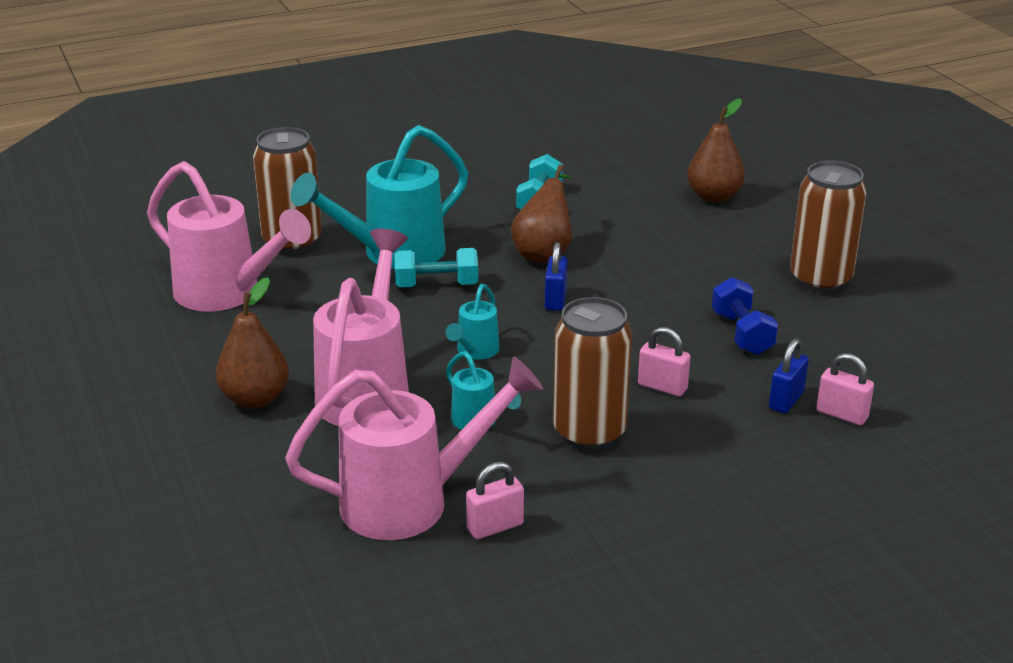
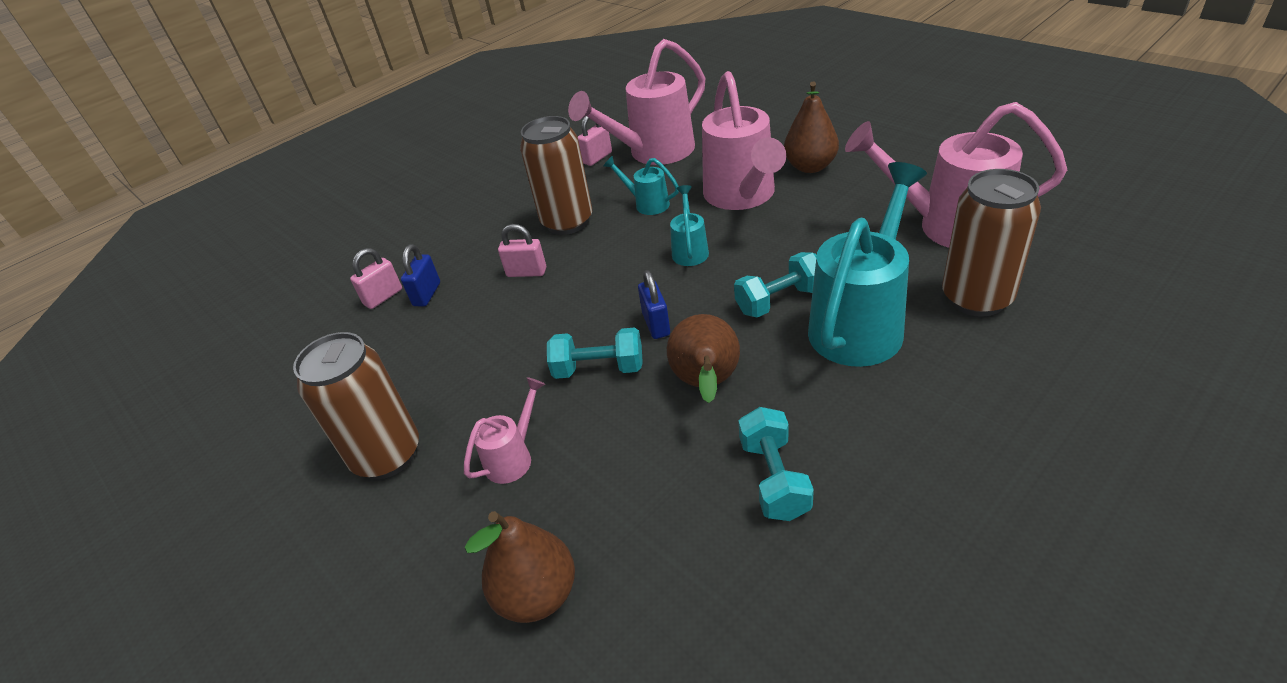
camera: 165 degrees right, 10 degrees up
(624, 284) = (599, 369): none -> turquoise dumbbell
(714, 253) = (513, 457): none -> pink watering can
(742, 333) = (468, 348): blue dumbbell -> none
(842, 414) = (383, 297): pink padlock -> pink padlock turned 60 degrees counterclockwise

